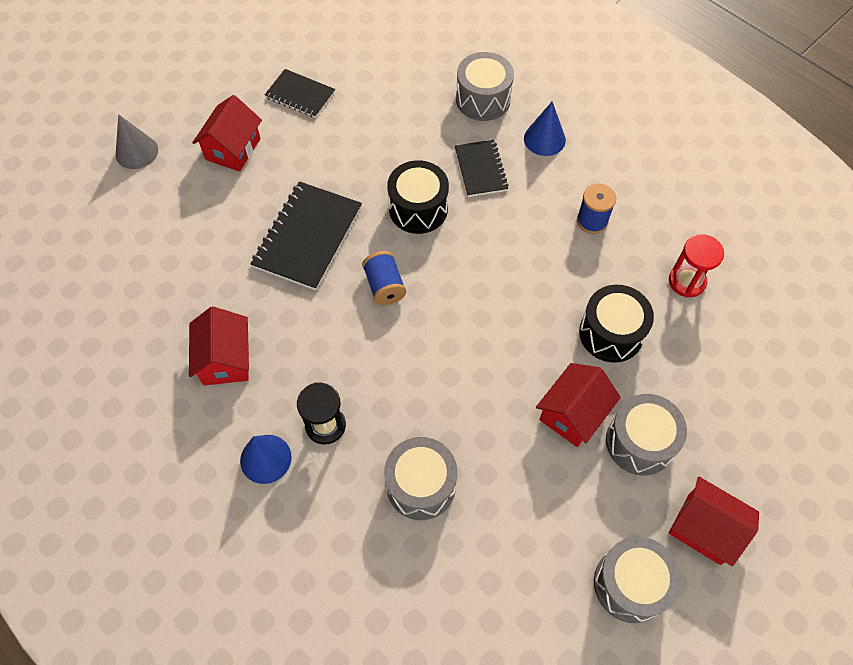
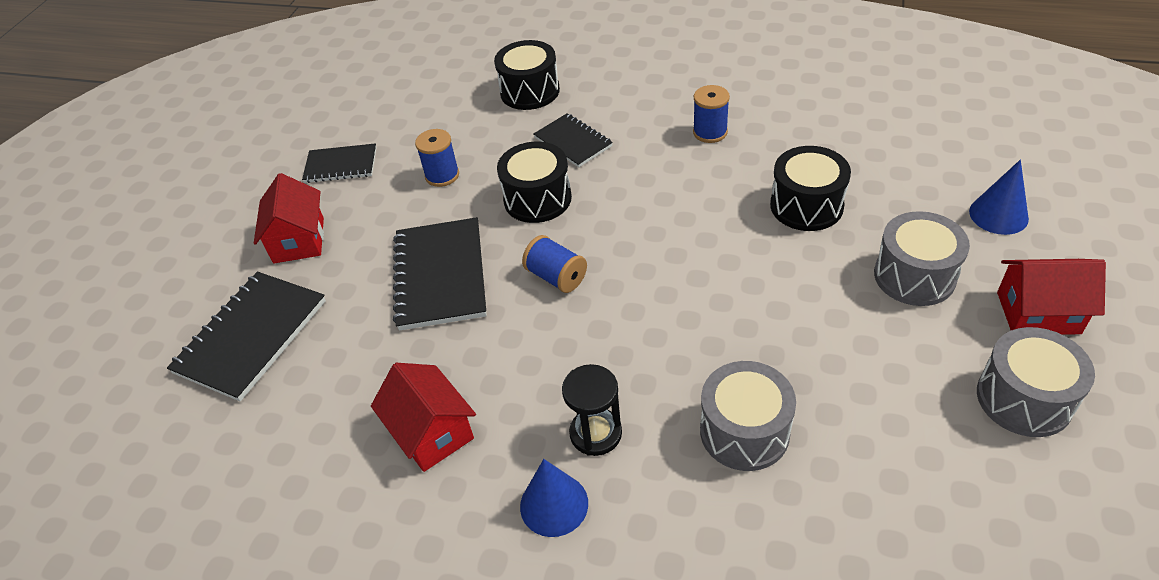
camera: 25 degrees left, 15 degrees down
(136, 152) = (184, 293): grey cone -> none
(158, 214) = (251, 337): none -> black notebook
(365, 146) = (442, 175): none -> blue spool
(483, 99) = (530, 91): grey drum -> black drum
(544, 139) = (612, 94): blue cone -> blue cone (998, 215)
(573, 414) = (833, 286): red house -> none
(687, 281) = (833, 136): red hourglass -> none

